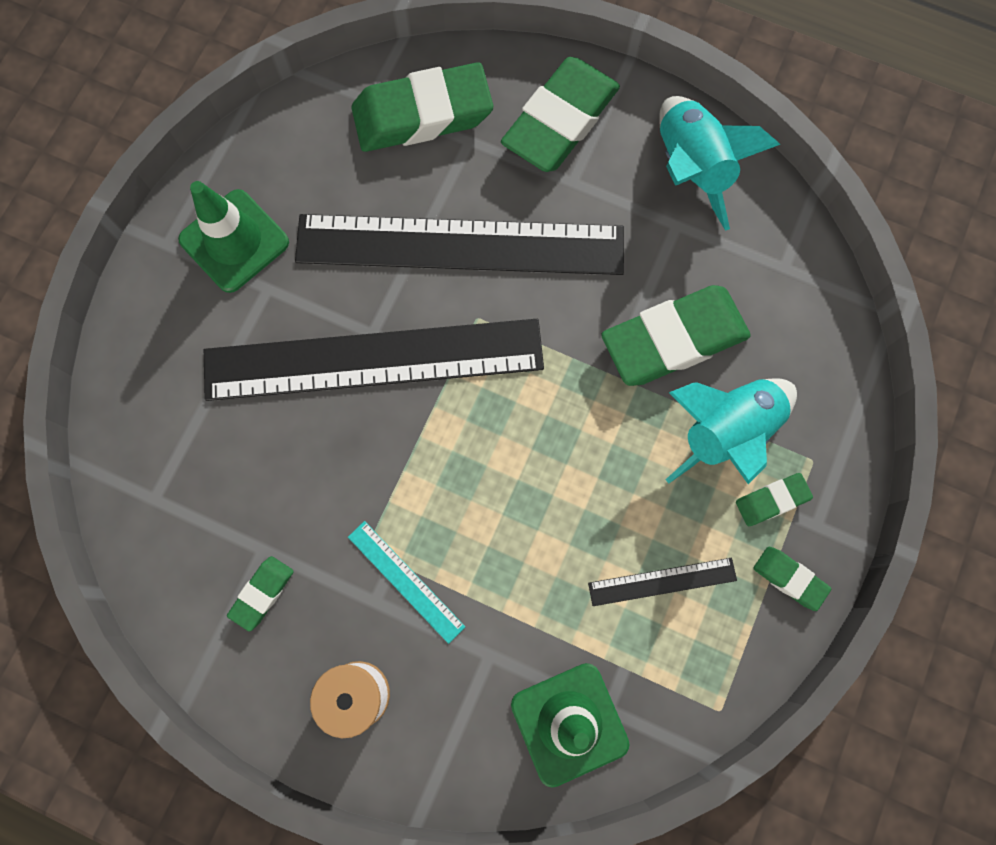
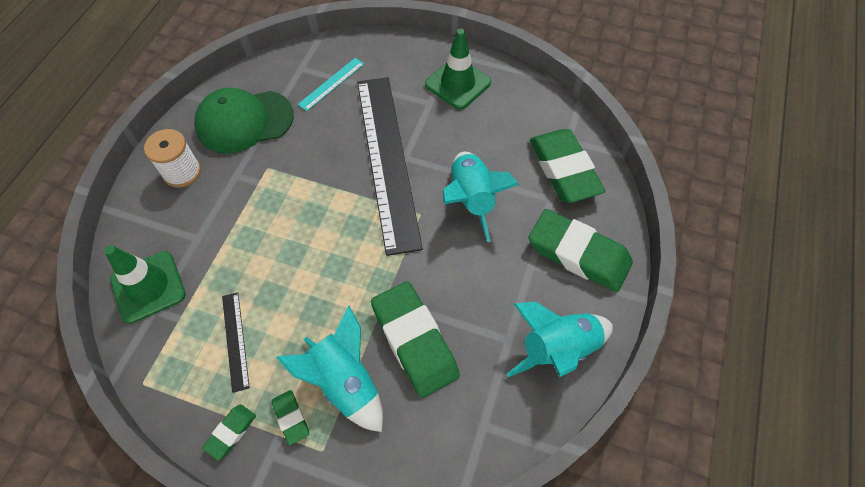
camera: 85 degrees right, 15 degrees down
(262, 593) = (244, 121): green eraser -> green cap
(405, 581) = (246, 189): turquoise ruler -> turquoise ruler (331, 84)
(460, 245) = (471, 199): black ruler -> turquoise rocket

